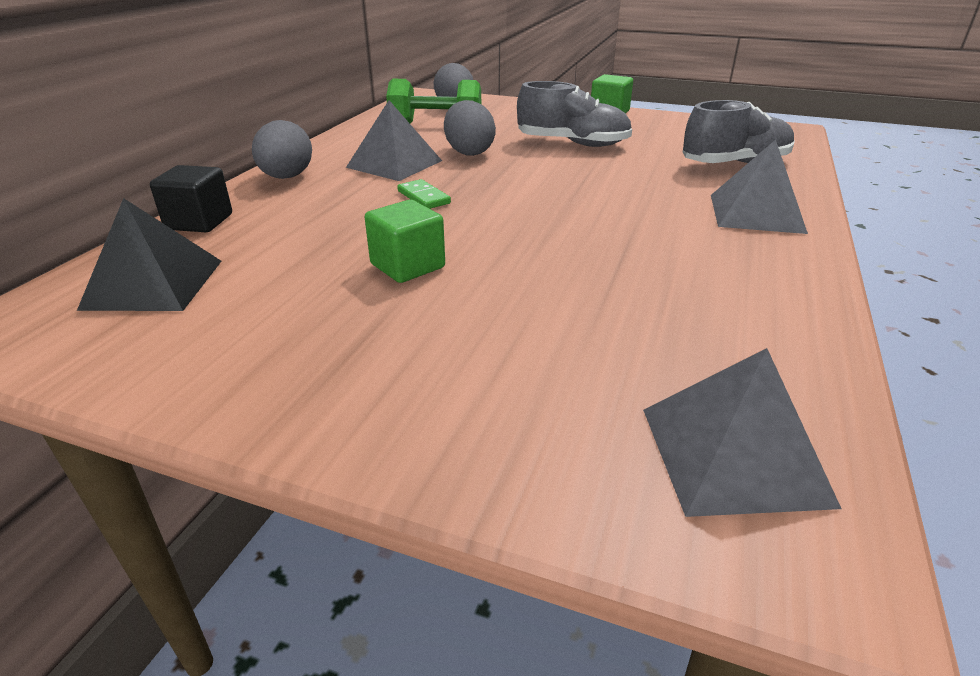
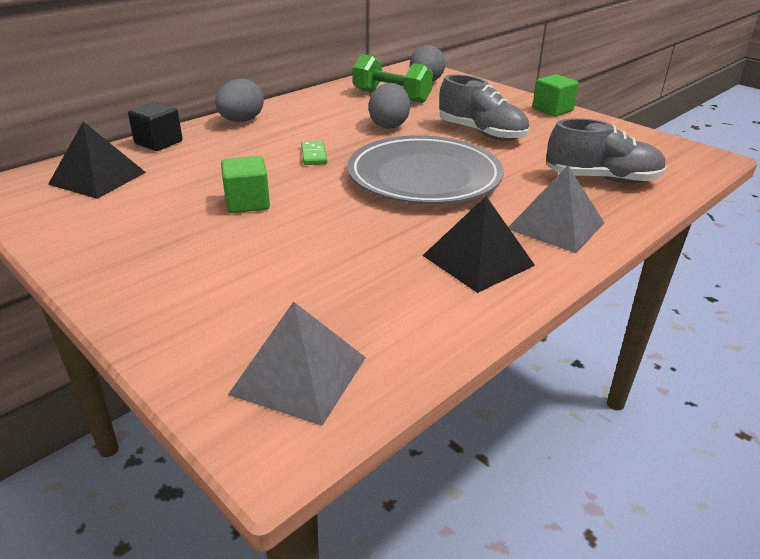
camera: 25 degrees right, 0 degrees up
(394, 164) = (323, 124): grey pyramid -> none
(573, 195) = (424, 177): none -> grey plate
(735, 264) = (478, 260): none -> black pyramid

